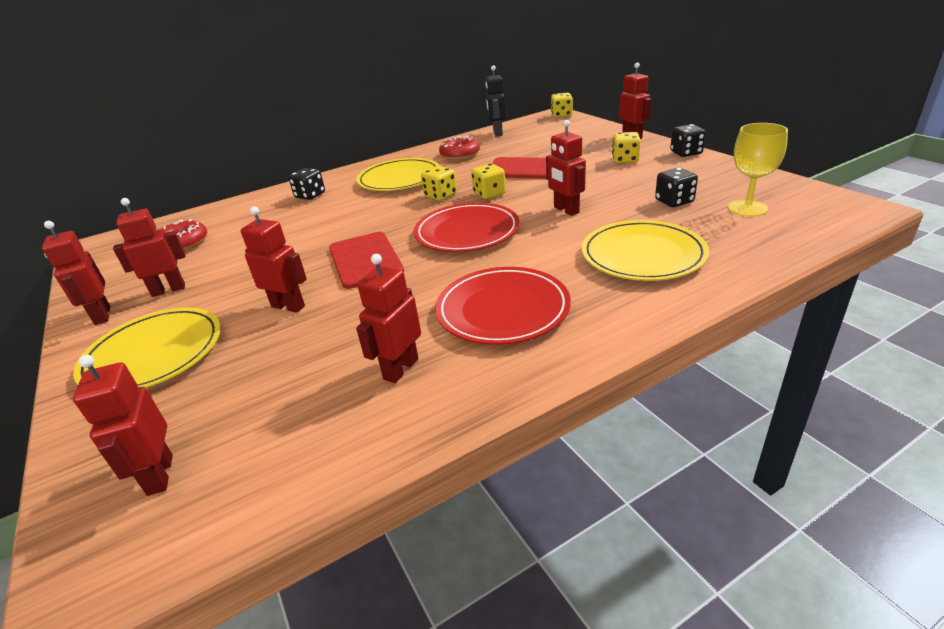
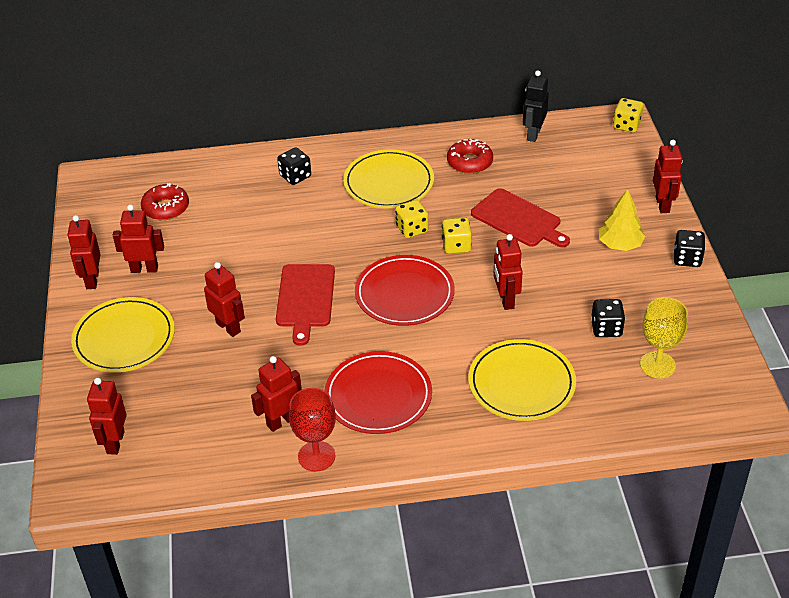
camera: 20 degrees right, 10 degrees up
(471, 389) = (316, 456): none -> red goblet
(625, 160) = (620, 245): yellow dice -> yellow tree

